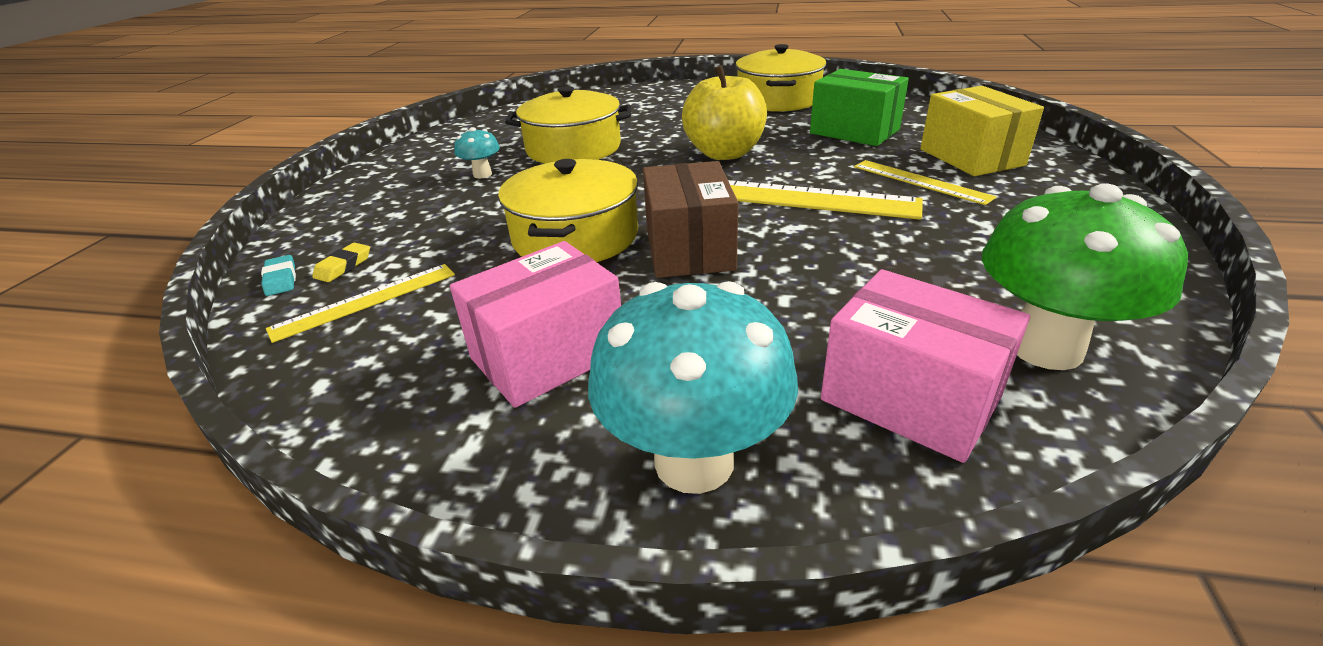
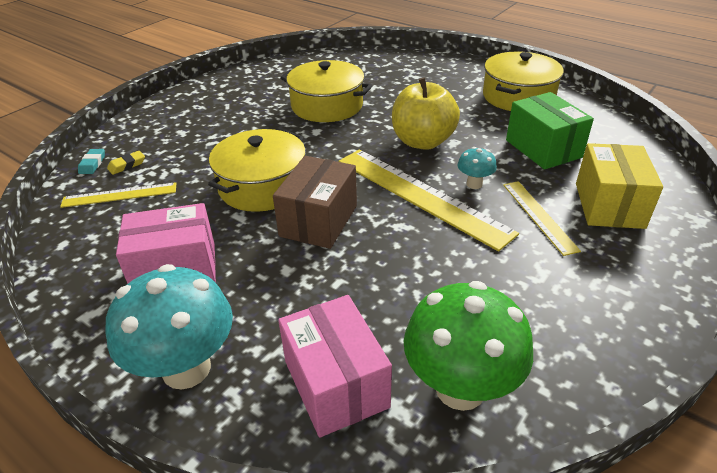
camera: 25 degrees right, 5 degrees up
(482, 174) = (253, 113): turquoise mushroom -> turquoise mushroom (474, 184)

